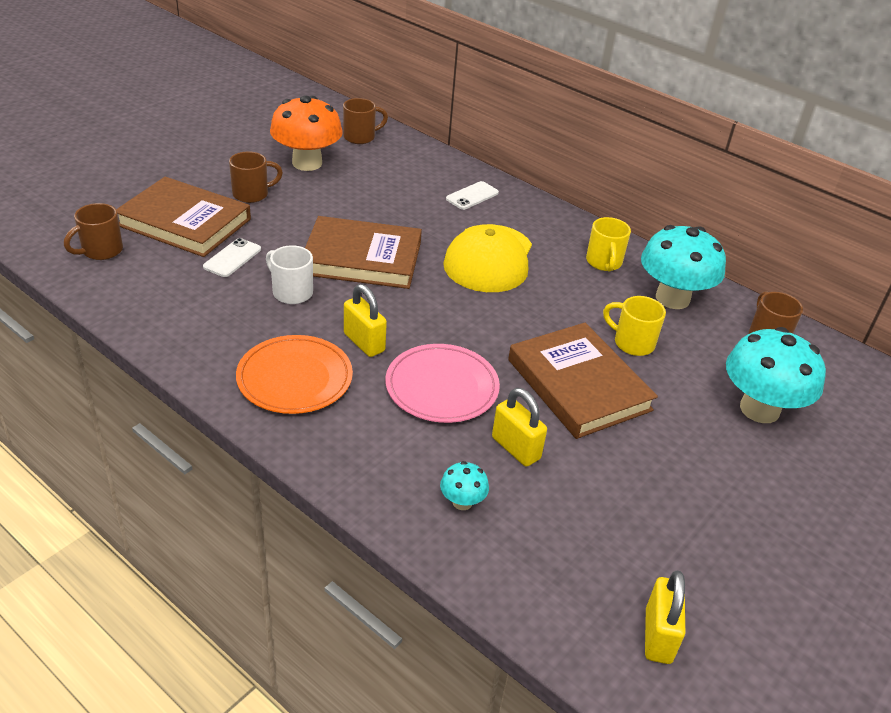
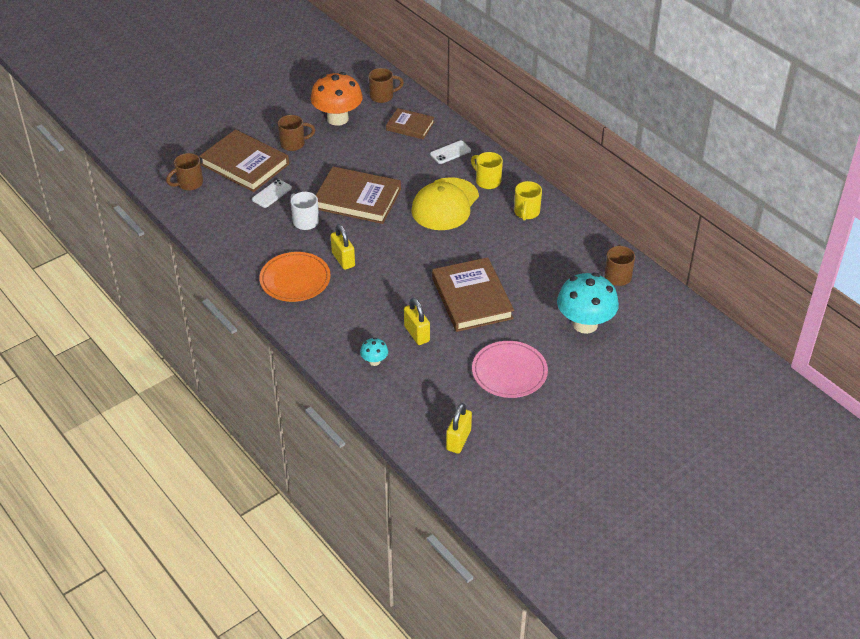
camera: 15 degrees right, 5 degrees up
(407, 168) = (410, 126): none -> brown book
(442, 387) = (384, 292): pink plate -> pink plate (509, 372)
(632, 343) = (520, 273): yellow mug -> yellow mug (487, 181)
(672, 298) = (564, 243): turquoise mushroom -> none

